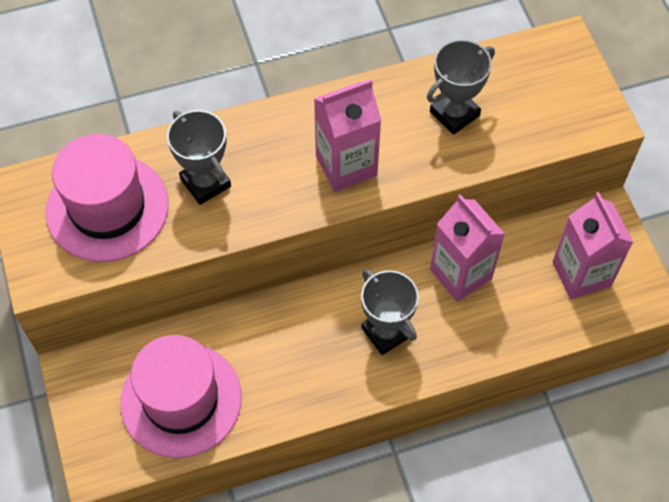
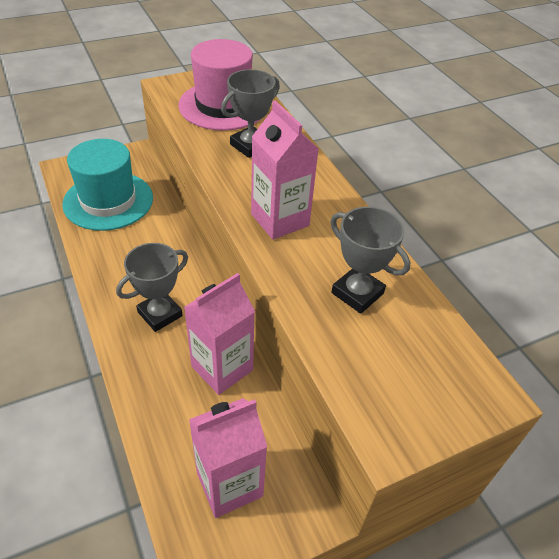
camera: 80 degrees right, 15 degrees down
(181, 399) = (108, 201): pink hat -> turquoise hat

